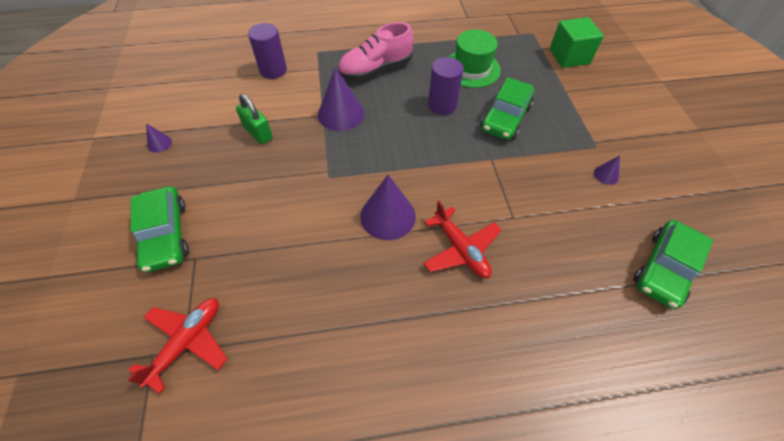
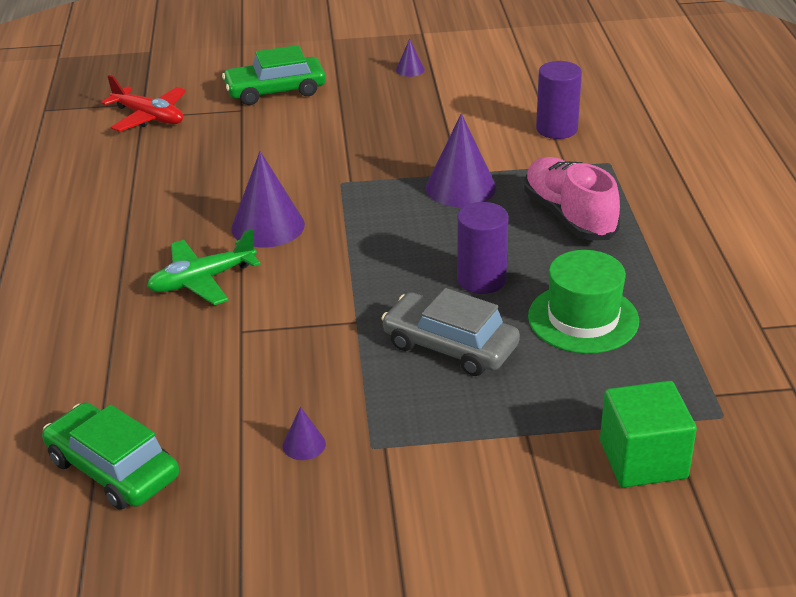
camera: 95 degrees right, 20 degrees down
(258, 133) = (425, 128): green padlock -> none
(460, 249) = (202, 280): red plane -> green plane
(505, 117) = (450, 346): green car -> grey car

